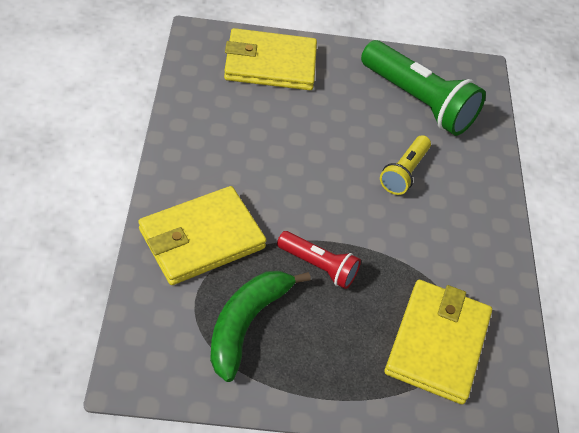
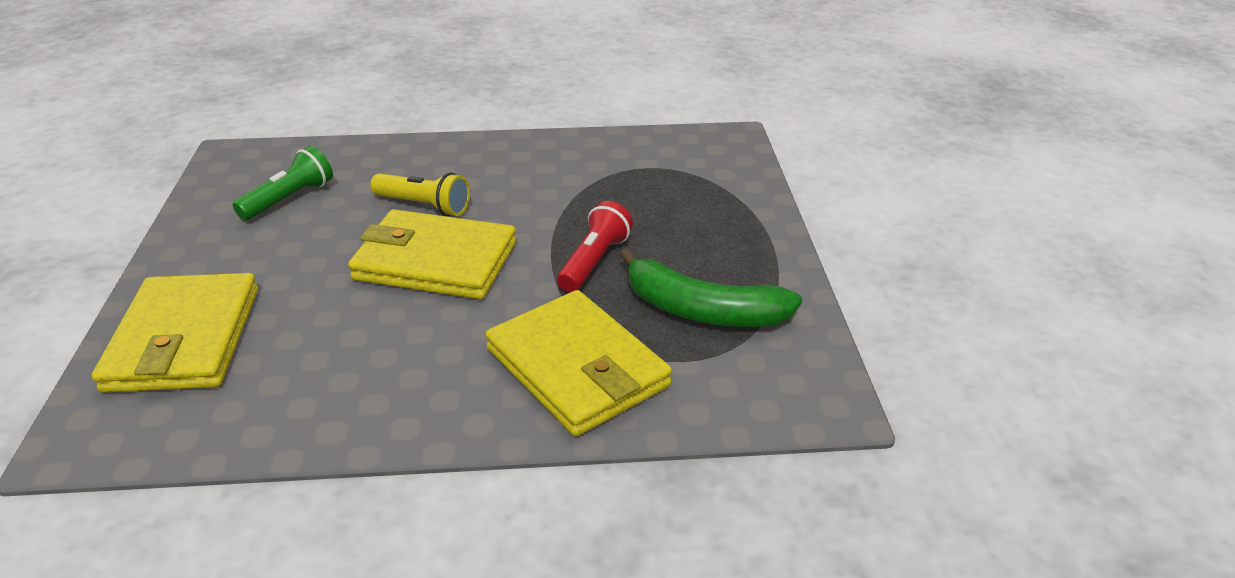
camera: 90 degrees left, 15 degrees down
(418, 101) = (289, 199): green flashlight -> green flashlight, size x0.55
(437, 343) = (671, 180): yellow wallet -> yellow wallet (435, 261)

